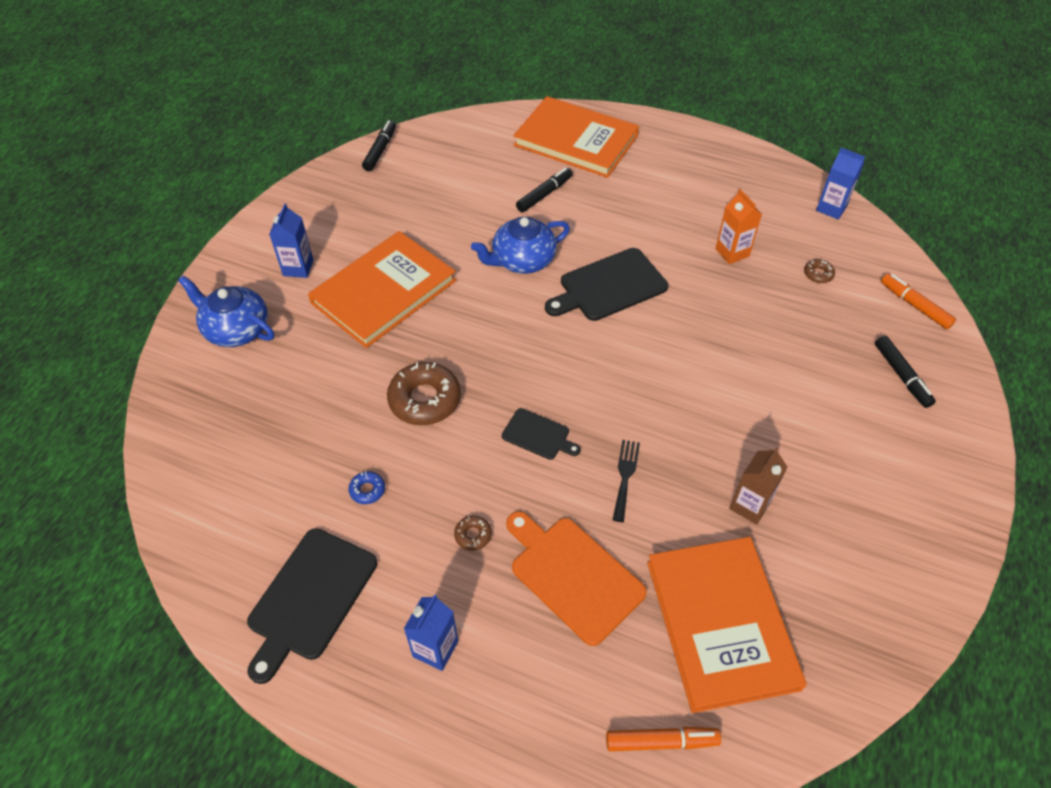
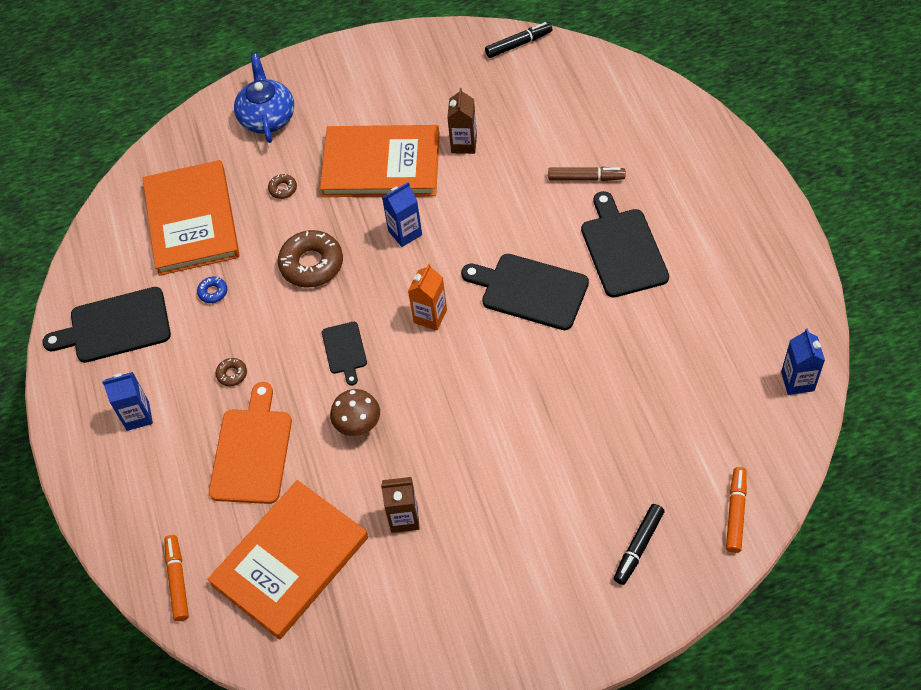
camera: 55 degrees right, 5 degrees up
(298, 268) = (352, 101): blue carton -> blue carton (405, 233)
(429, 234) = (464, 144): none -> brown carton
(522, 260) = (498, 218): blue teapot -> none
(544, 194) = (586, 178): black marker -> brown marker
(576, 141) = (675, 150): orange book -> orange book (192, 221)
(625, 476) = (358, 426): black fork -> brown mushroom
(628, 217) = (622, 249): none -> black cutting board
(661, 741) = (177, 580): orange marker -> orange marker turned 150 degrees counterclockwise
(732, 252) = (658, 345): orange carton -> orange carton (430, 316)
(818, 274) = (698, 421): brown donut -> brown donut (283, 189)

